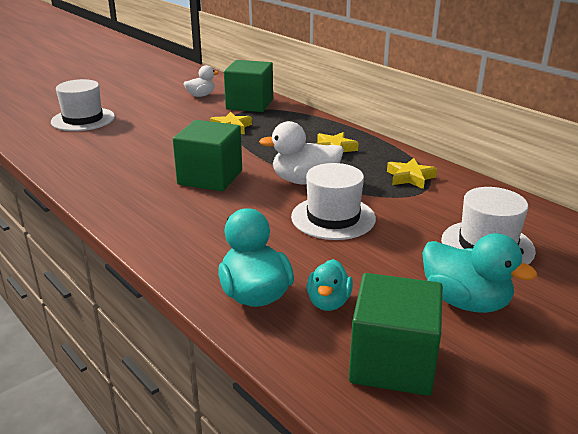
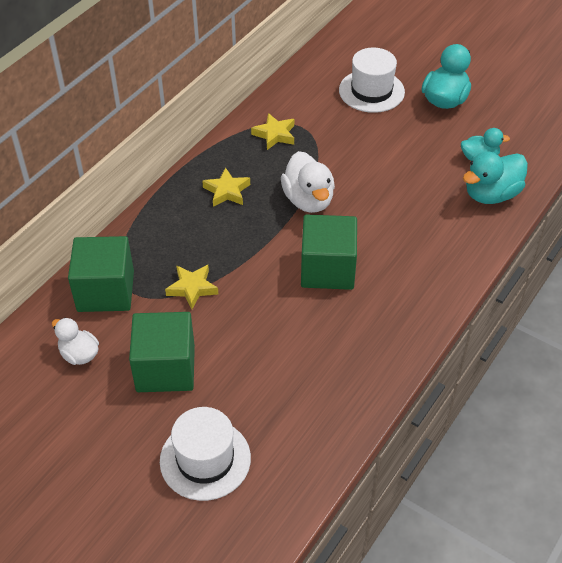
camera: 105 degrees left, 20 degrees up
(333, 218) = (368, 172): white hat -> none
(392, 362) = (518, 125): green cube -> green cube (165, 368)

